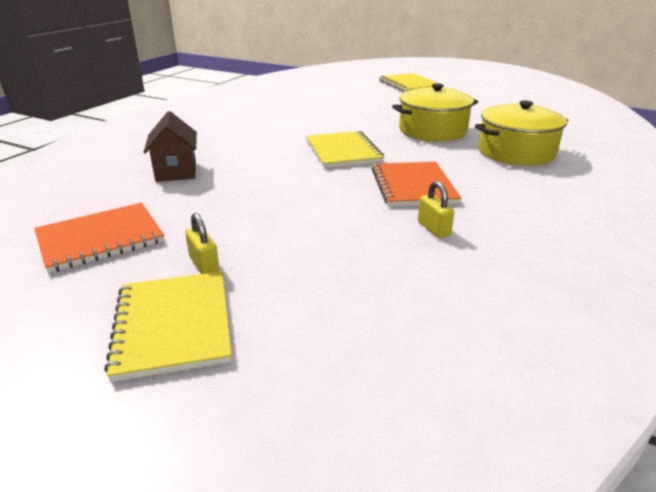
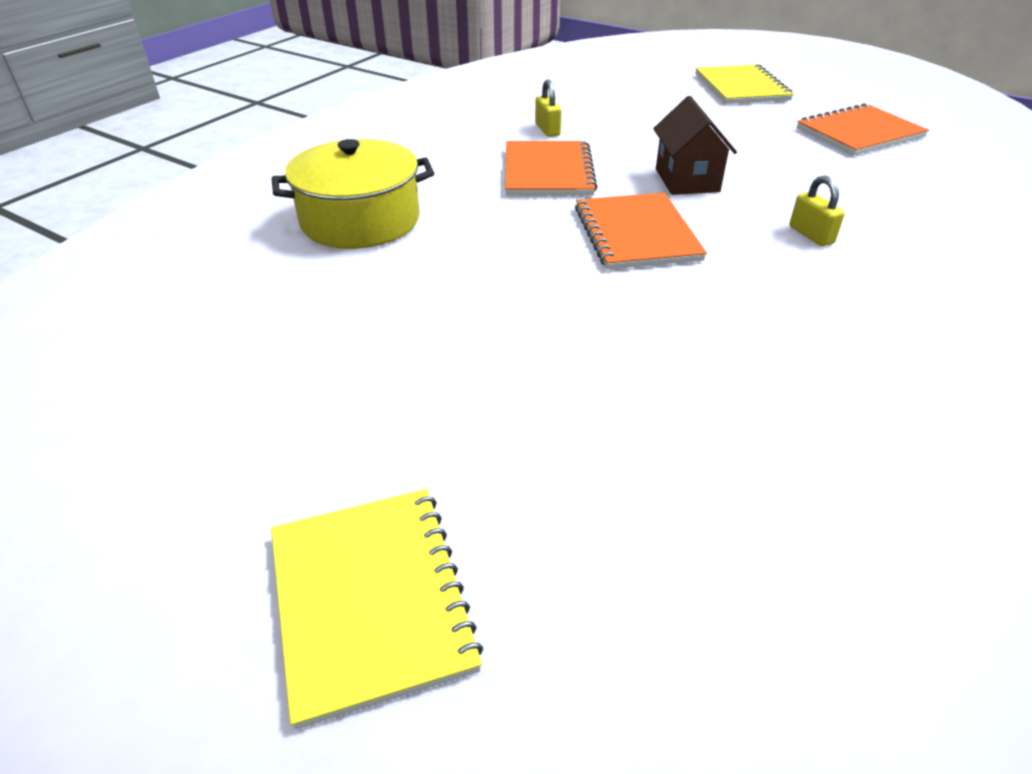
camera: 175 degrees left, 10 degrees up
(176, 171) = (872, 206): brown house -> brown house (687, 180)
(204, 265) = (746, 113): yellow padlock -> yellow padlock (811, 235)
(343, 151) = (636, 234): yellow notebook -> orange notebook
(432, 131) = (458, 283): yellow pot -> none

